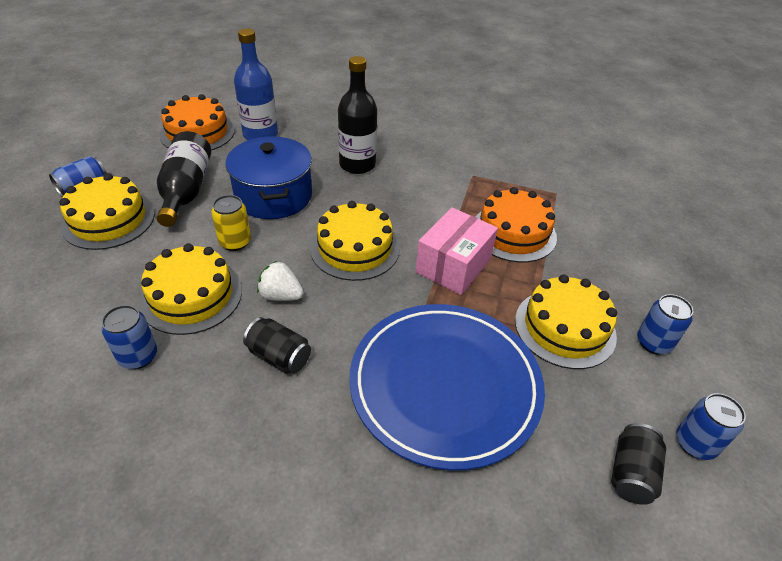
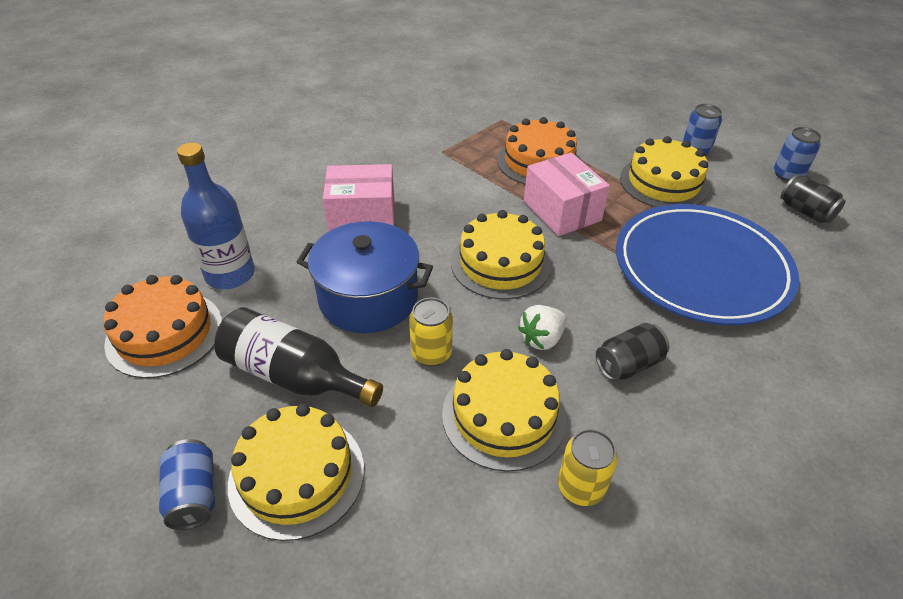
camera: 60 degrees left, 0 degrees up
(138, 356) = (581, 487): blue can -> yellow can
(357, 164) = (362, 216): black bottle -> pink box

